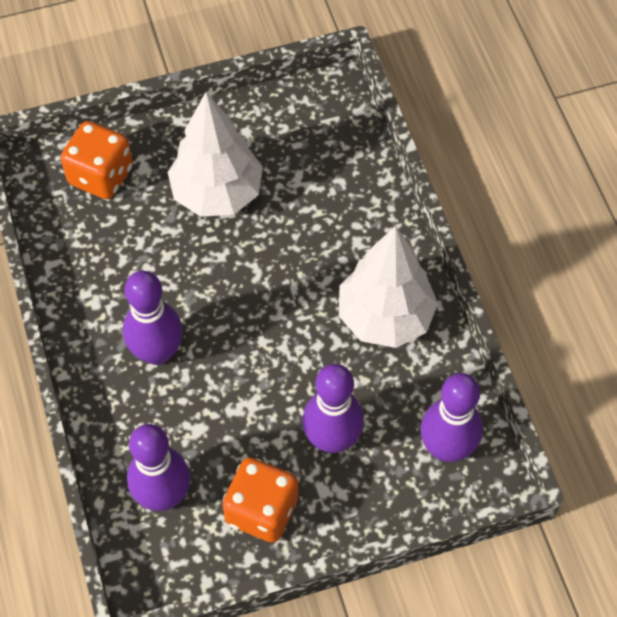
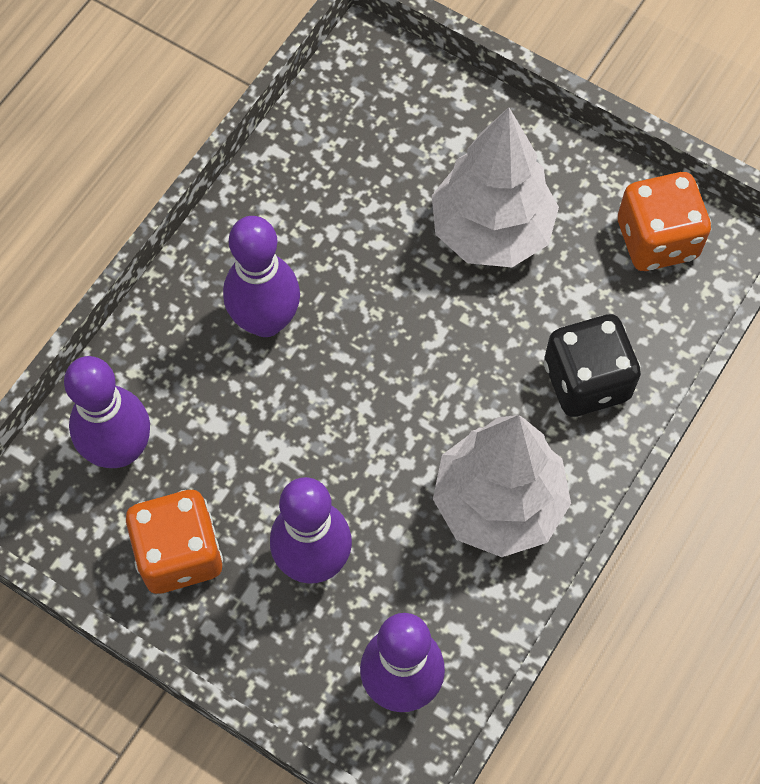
camera: 50 degrees right, 5 degrees up
(101, 175) = (411, 113): orange dice -> orange dice (657, 240)
(353, 218) = (586, 381): none -> black dice

